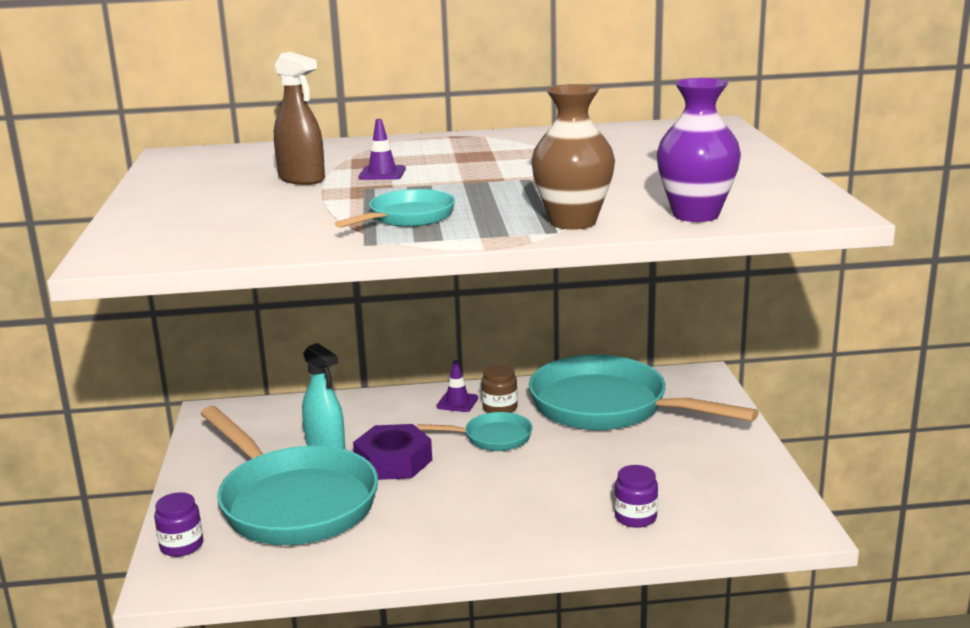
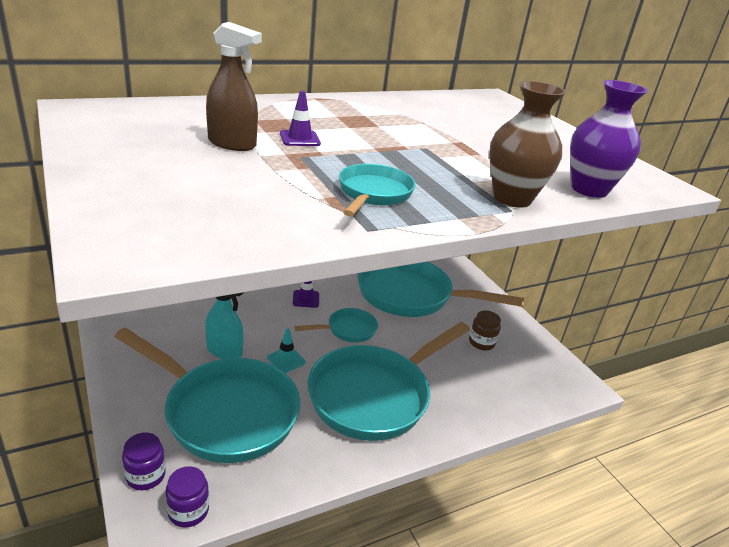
camera: 25 degrees left, 10 degrees up
(393, 461) = (286, 360): purple nut -> turquoise traffic cone
(484, 506) = (375, 395): none -> turquoise pan
(500, 408) = (339, 302): brown jar -> brown jar (481, 342)
(635, 517) = (481, 392): purple jar -> purple jar (188, 511)

